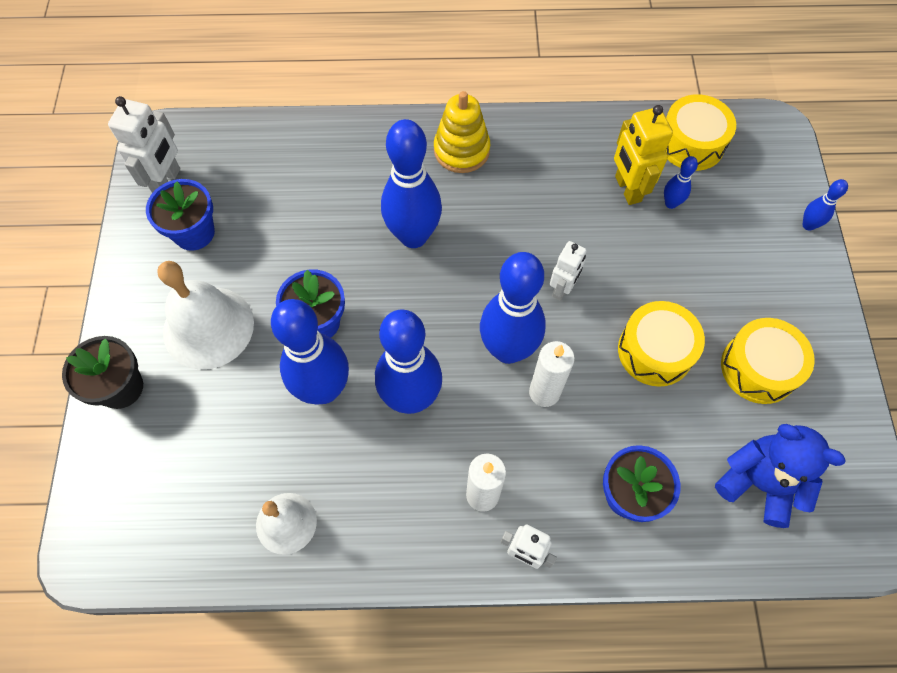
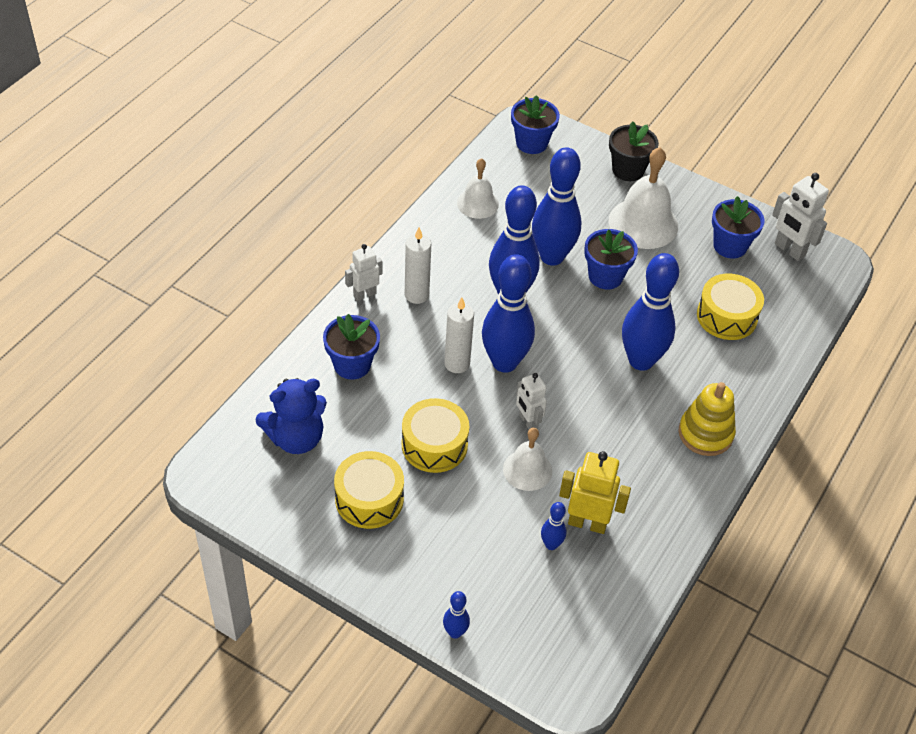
camera: 120 degrees right, 15 degrees down
(129, 526) = (531, 143): none -> blue flower pot
(614, 260) = (527, 470): none -> white bell
(691, 143) = (602, 605): yellow drum -> yellow drum (726, 316)

